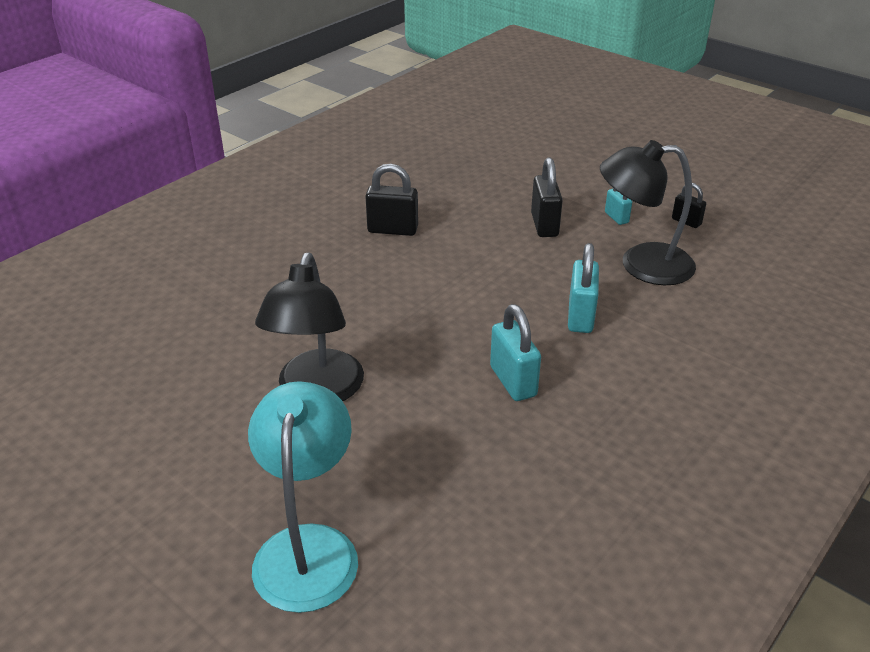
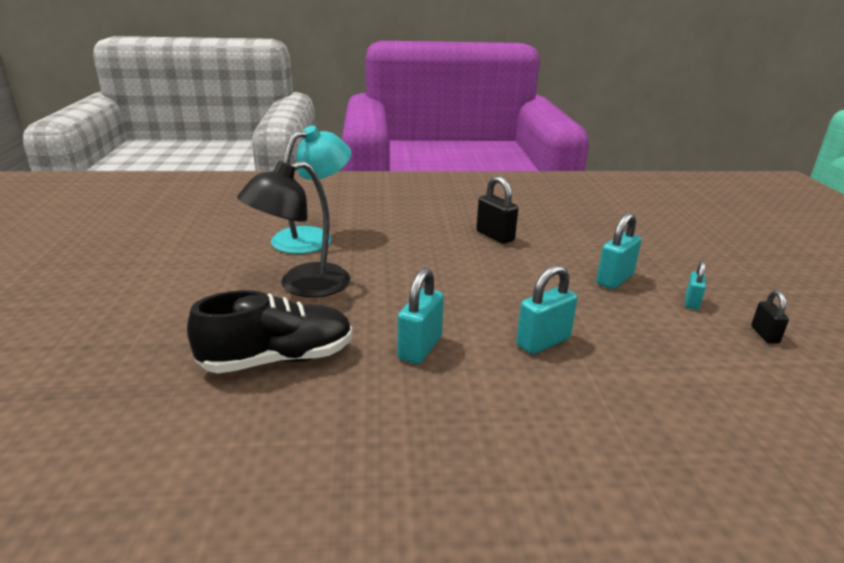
camera: 45 degrees right, 10 degrees down
(308, 547) = (153, 349): turquoise lamp -> turquoise lamp (313, 237)
(431, 471) = (278, 359): none -> black shoe
(544, 225) = (614, 279): black padlock -> turquoise padlock
(641, 264) = (662, 339): black lamp -> none

